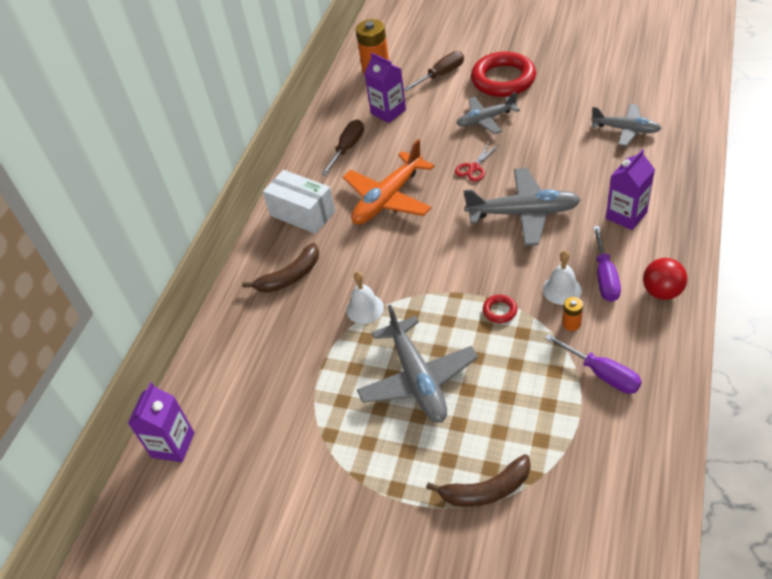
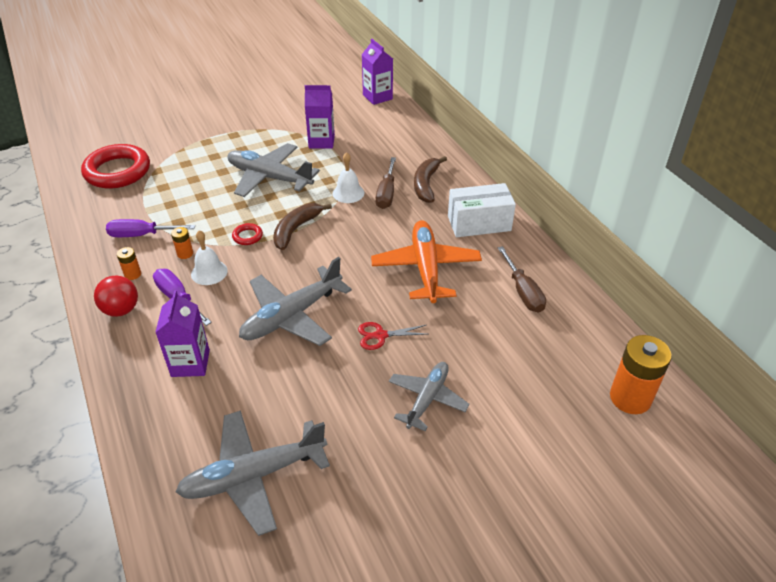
camera: 130 degrees right, 5 degrees down
(388, 112) = (540, 350): purple carton -> purple carton (321, 141)
(441, 75) = (549, 435): brown screwdriver -> brown screwdriver (386, 193)
(474, 168) = (380, 335): red scissors -> red scissors turned 90 degrees counterclockwise
(486, 490) = (180, 155): brown banana -> brown banana (296, 229)
(503, 79) = (468, 473): red ring -> red ring (117, 171)
(626, 129) = (253, 476): grey plane -> grey plane, size x1.55
(634, 326) = (132, 274): none -> orange battery

